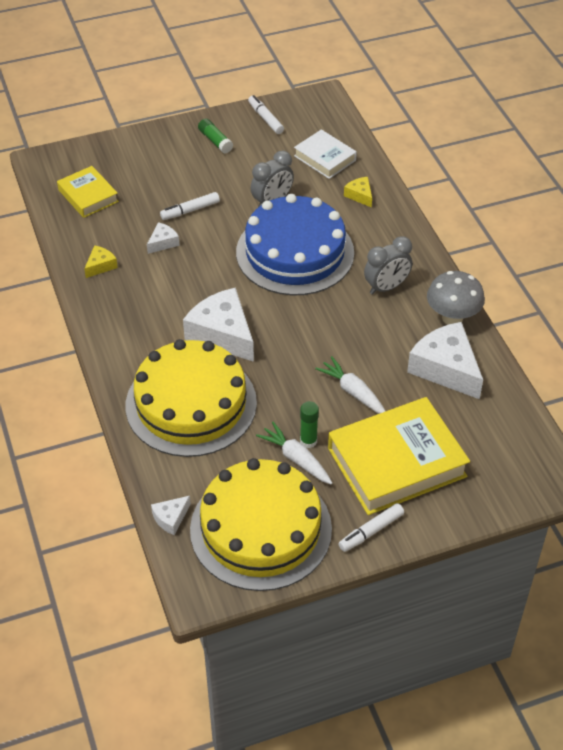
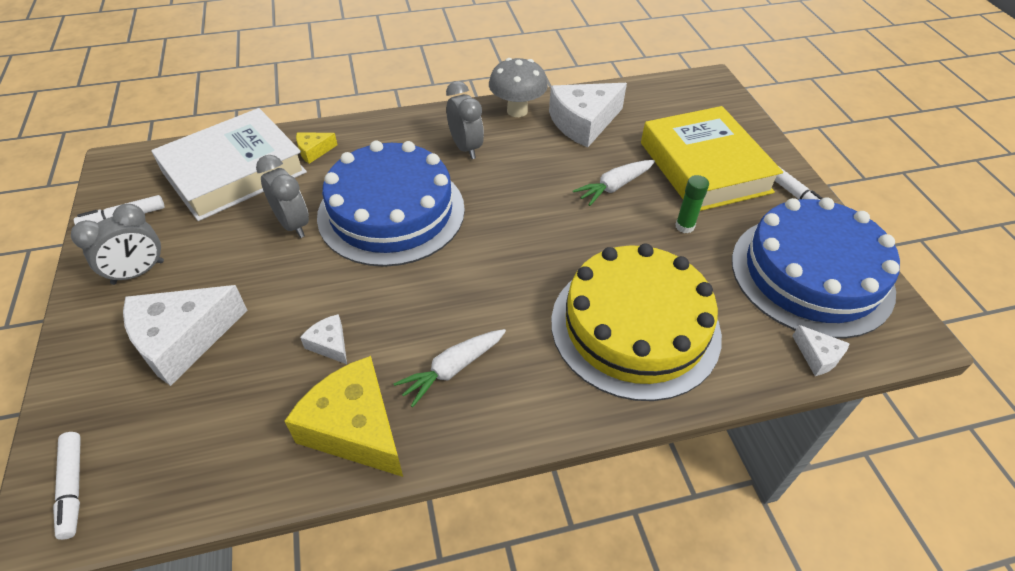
camera: 85 degrees left, 0 degrees up
(88, 196) = (180, 445): yellow book -> none
(100, 266) = (355, 428): yellow cheese -> yellow cheese, size x2.13
(190, 210) = (274, 309): white marker -> white marker (73, 487)
(215, 141) = (138, 273): green glue stick -> grey clock
(222, 334) = (518, 288): white cheese -> white cheese (183, 340)
(261, 529) = (811, 274): yellow cake -> blue cake
(296, 458) = (710, 238): white carrot -> white carrot (452, 369)
(325, 158) = (234, 172): white book -> white book, size x1.84

